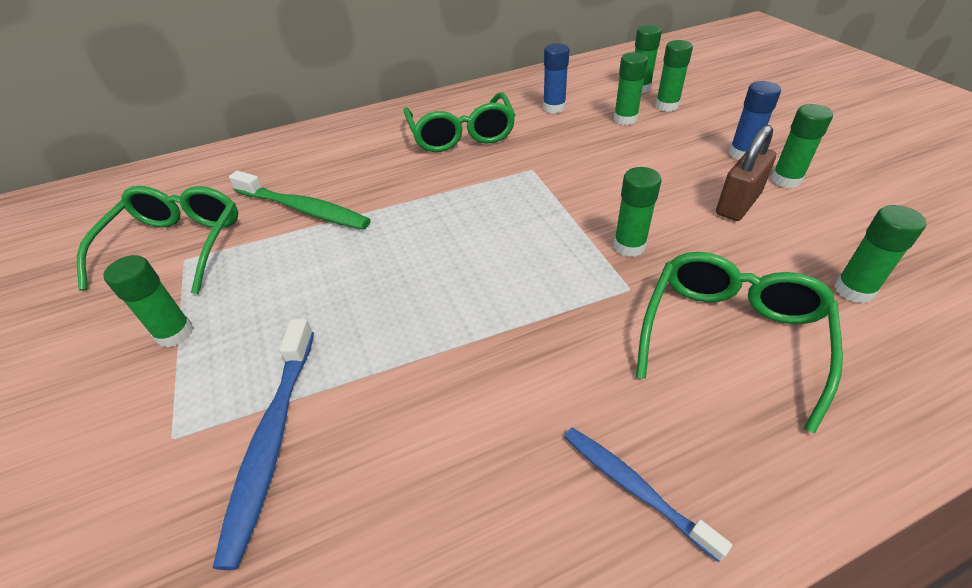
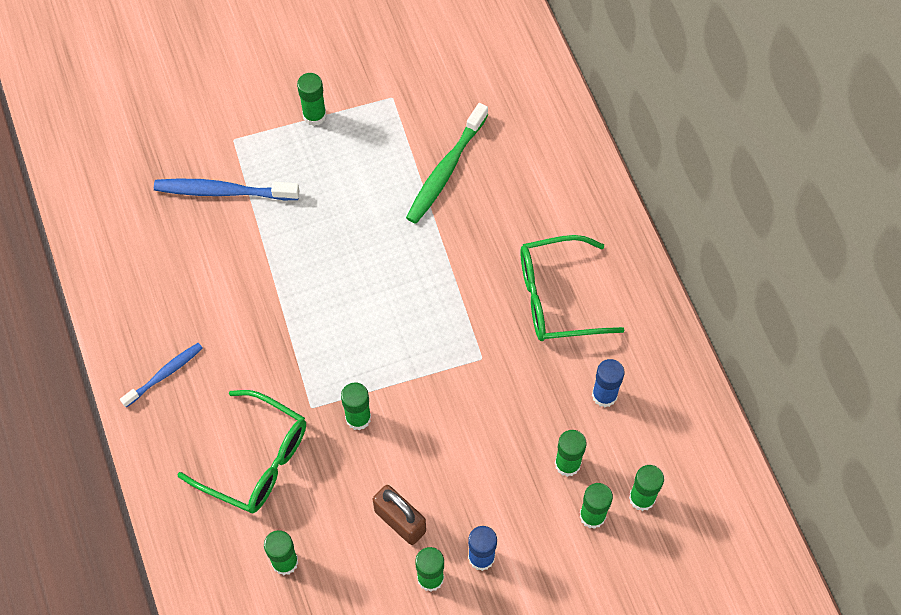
camera: 90 degrees right, 20 degrees up
(177, 245) = (410, 87): green glasses -> none

